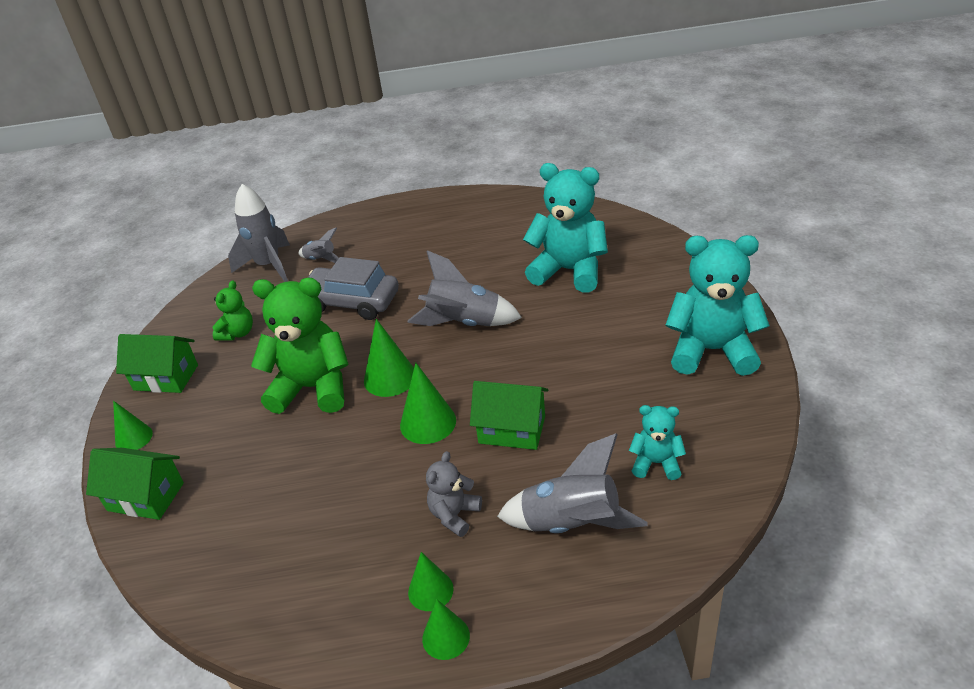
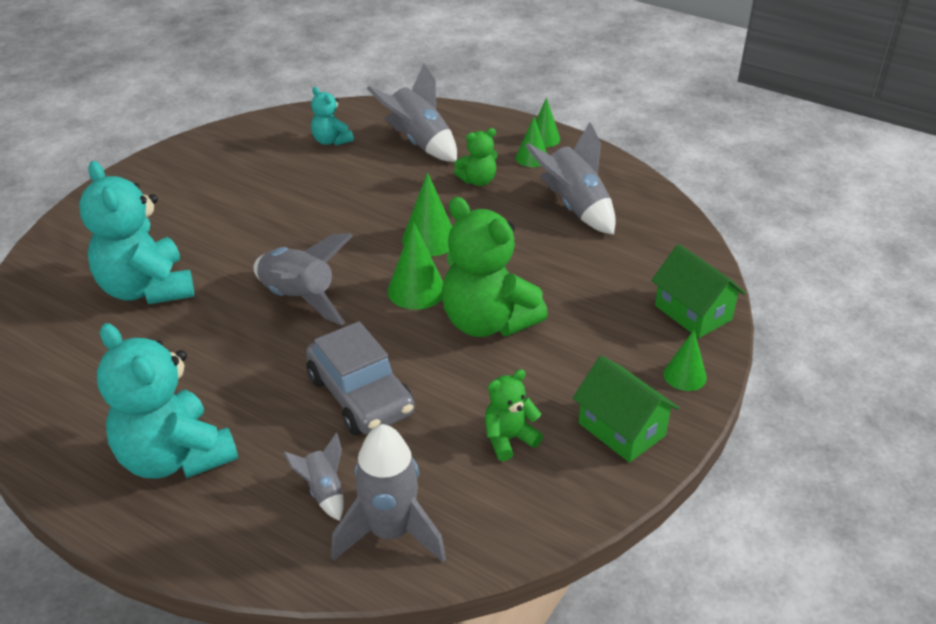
camera: 145 degrees left, 0 degrees up
(326, 547) = (575, 207): none -> grey rocket
(454, 515) = (478, 181): grey teddy bear -> green teddy bear
(512, 430) = (381, 202): green house -> none
(712, 350) = (187, 170): turquoise teddy bear -> turquoise teddy bear (175, 457)

